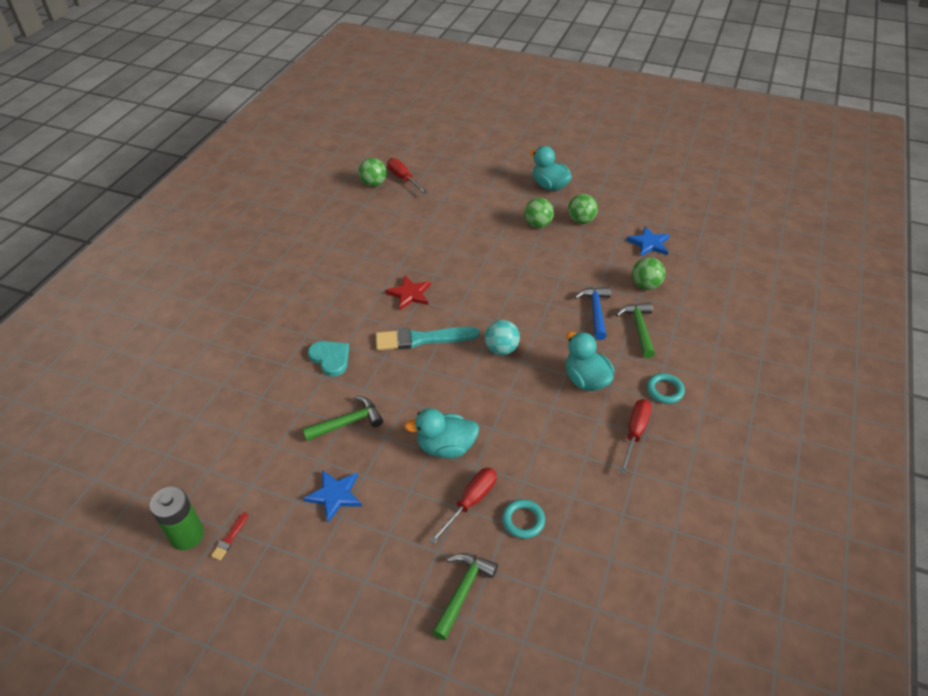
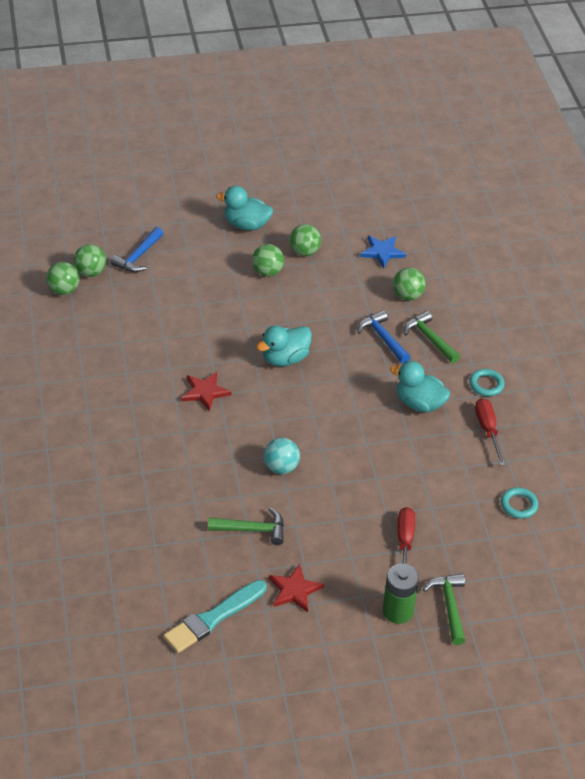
camera: 35 degrees left, 0 degrees up
(187, 535) = (201, 679): green battery -> green battery (397, 611)
(230, 538) = (239, 663): red brush -> none
(330, 359) = (186, 483): turquoise heart -> none
(335, 495) = (294, 590): blue star -> red star
(348, 422) = (252, 529): green hammer -> green hammer turned 60 degrees clockwise
(403, 179) = (90, 272): red screwdriver -> green ball
(422, 339) = (254, 429): turquoise brush -> turquoise brush (213, 618)
(446, 447) = (351, 510): turquoise duck -> turquoise duck (285, 358)
(447, 180) = (138, 257): none -> blue hammer
(501, 349) = (330, 407): turquoise ball -> turquoise ball (281, 467)
(523, 520) = (454, 536): turquoise ring -> turquoise ring (519, 505)

